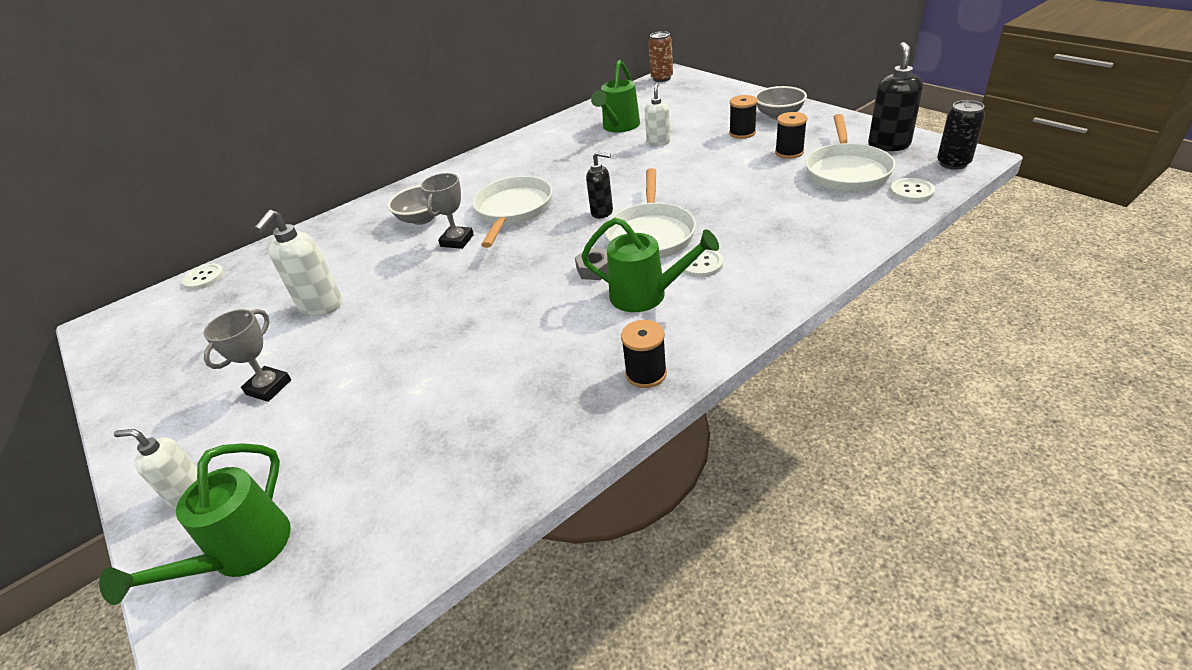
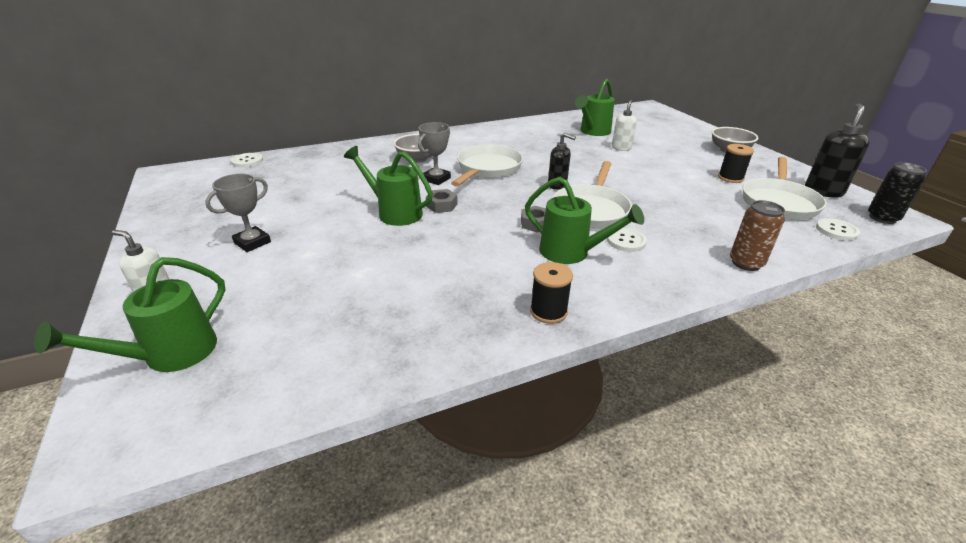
camera: 10 degrees right, 5 degrees down
(321, 306) = (317, 198): white soap dispenser -> none
(425, 299) = (394, 212): none -> green watering can
(478, 275) = (441, 205): none -> grey nut
(662, 78) = (639, 107): brown can -> brown can (746, 263)
(742, 133) = (693, 156): black spool -> none

